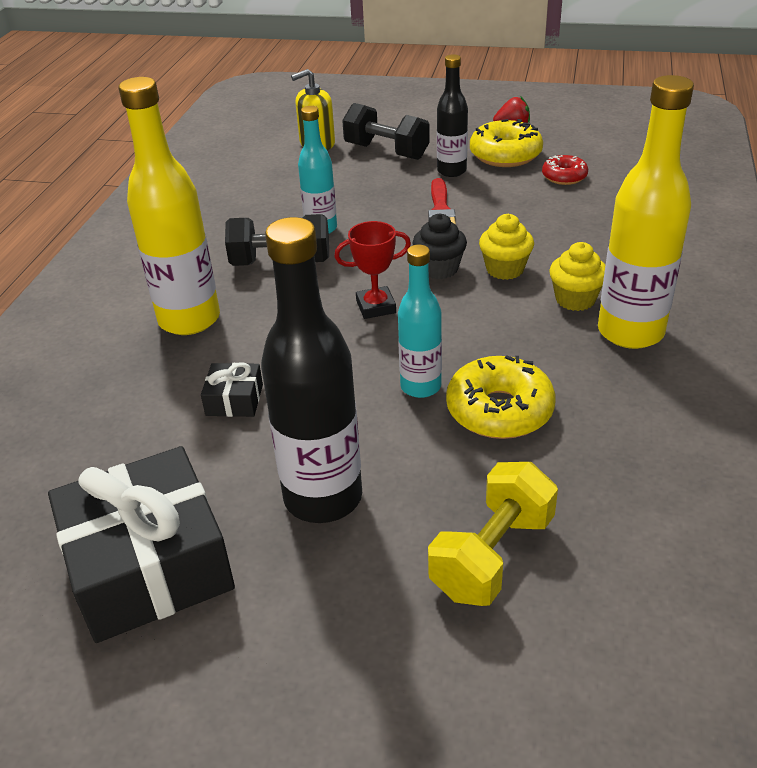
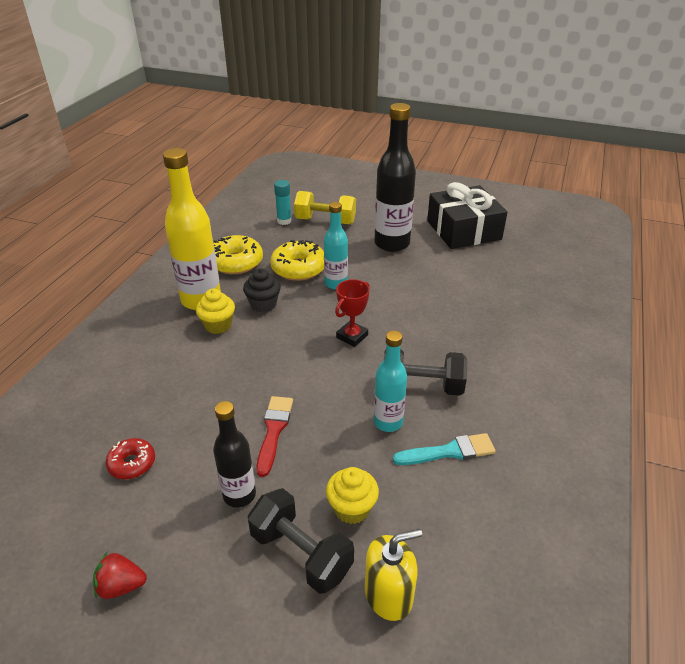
camera: 175 degrees left, 0 degrees up
(189, 320) = (482, 342): yellow bottle -> none
(234, 400) = (440, 288): black gift -> none
(259, 215) = (449, 451): none -> turquoise brush
(376, 307) = (352, 336): red trophy -> red trophy turned 45 degrees counterclockwise
(439, 269) = (298, 363): black cupcake -> black cupcake (263, 304)
(492, 555) = (325, 221): yellow dumbbell -> yellow dumbbell turned 60 degrees clockwise
(505, 155) = (166, 517): yellow donut -> yellow donut (236, 262)
(505, 269) = (250, 356): yellow cupcake -> yellow cupcake (352, 508)
(594, 543) = (284, 221): none -> turquoise glue stick

